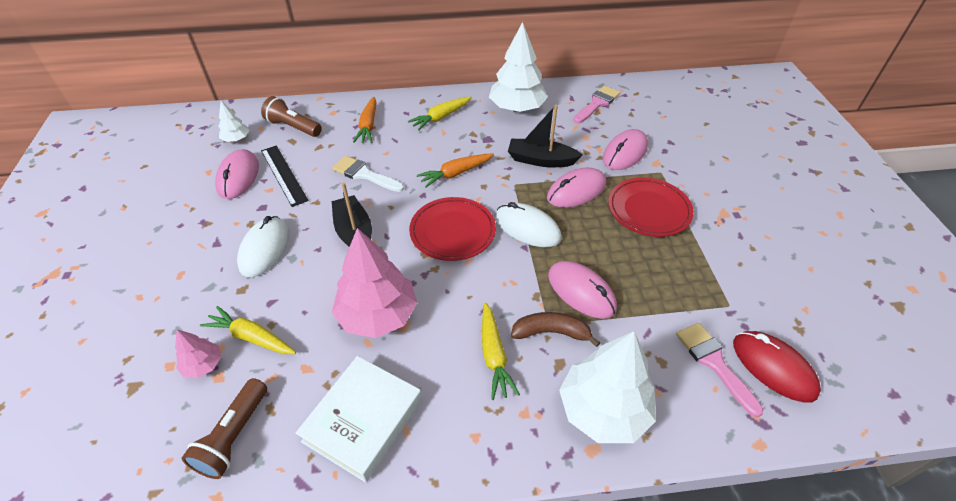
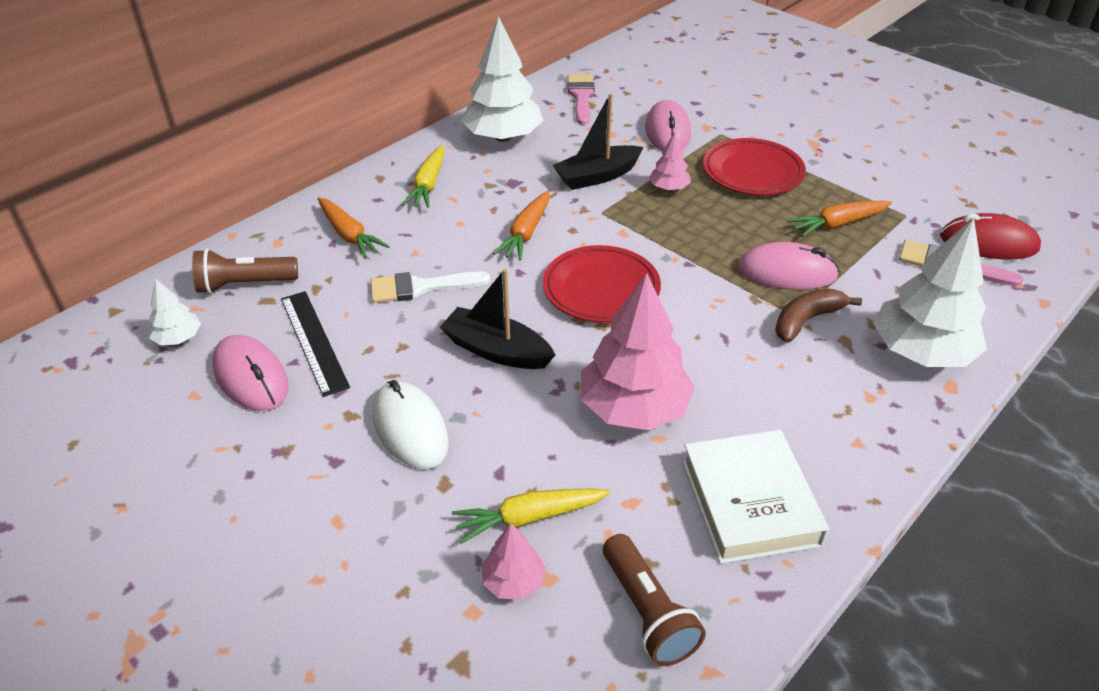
camera: 40 degrees left, 5 degrees down
(284, 175) = (314, 341): black ruler -> black ruler turned 45 degrees clockwise
(494, 355) = (786, 370): yellow carrot -> none
(527, 228) = (668, 245): white mouse -> none
(576, 191) = (669, 188): pink mouse -> pink tree
(664, 280) = (837, 224): none -> orange carrot

